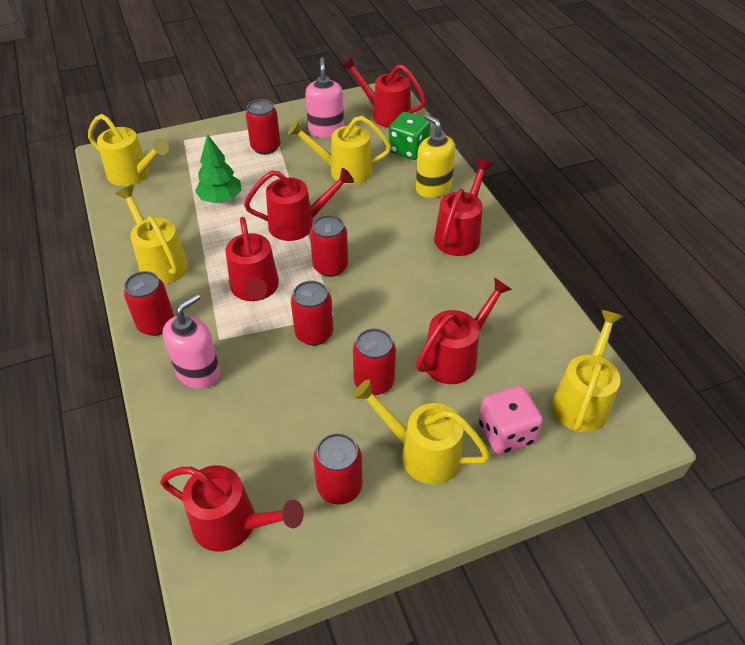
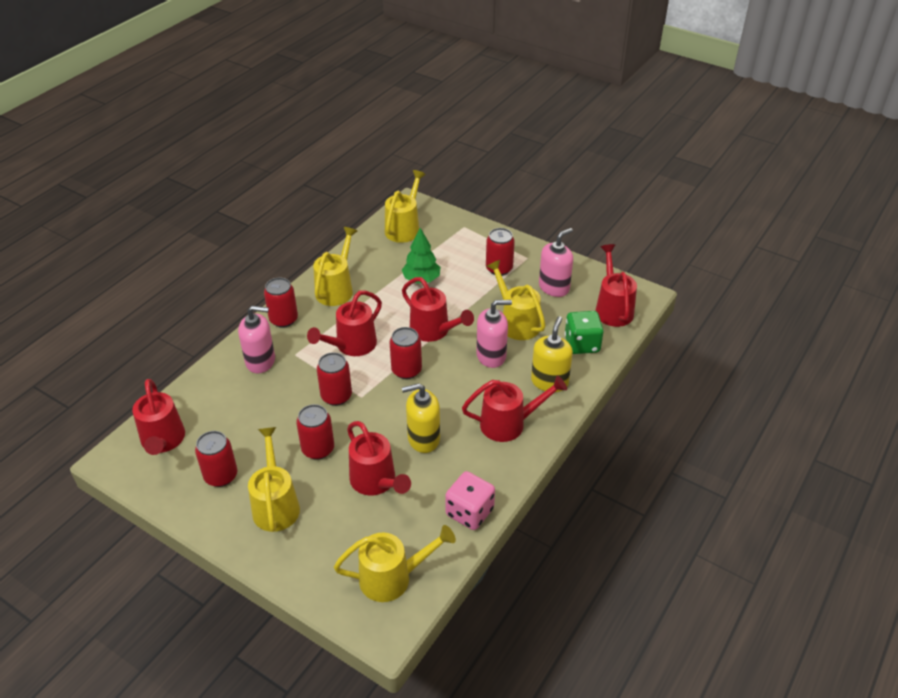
camera: 55 degrees right, 5 degrees down
(134, 175) = (404, 228): yellow watering can -> yellow watering can turned 150 degrees counterclockwise
(368, 205) = (491, 356): none -> pink soap dispenser
(429, 297) = (423, 438): none -> yellow soap dispenser
(456, 356) = (376, 482): red watering can -> red watering can turned 45 degrees clockwise
(506, 433) = (326, 544): pink dice -> pink dice (469, 512)

